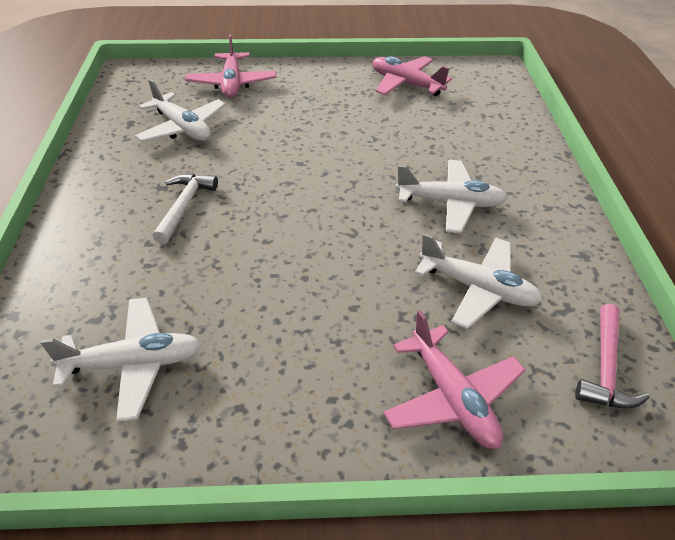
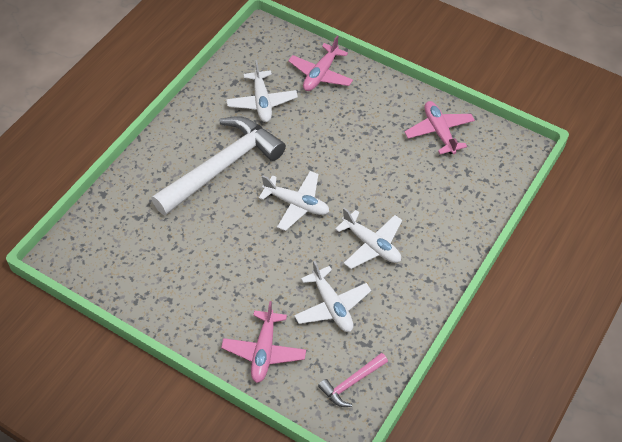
camera: 35 degrees right, 10 degrees up
(133, 364) = (139, 251): white plane -> white plane (296, 204)
(184, 206) = (222, 167): white hammer -> white hammer, size x2.21

